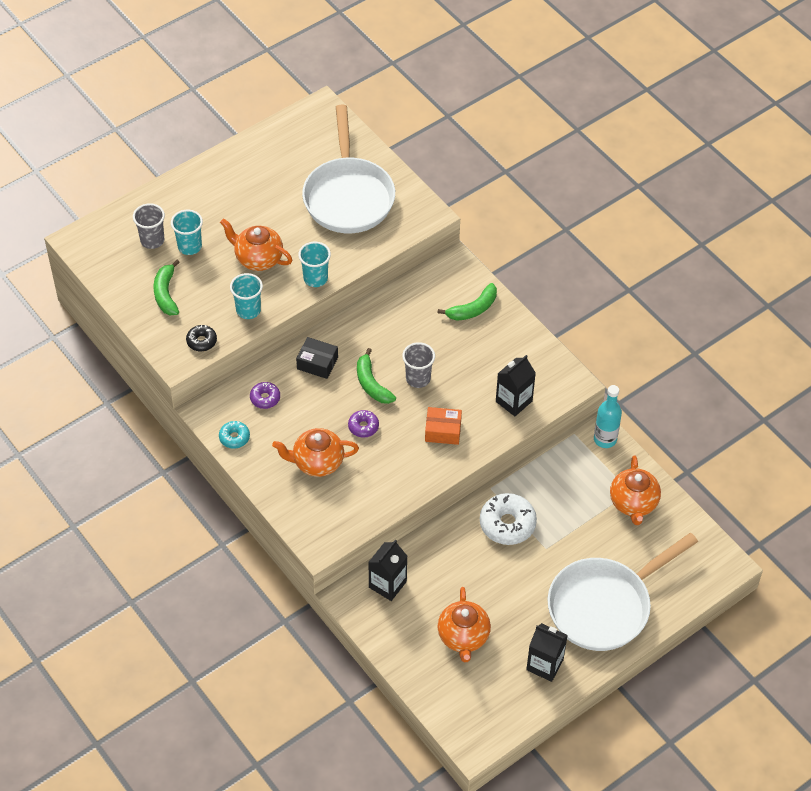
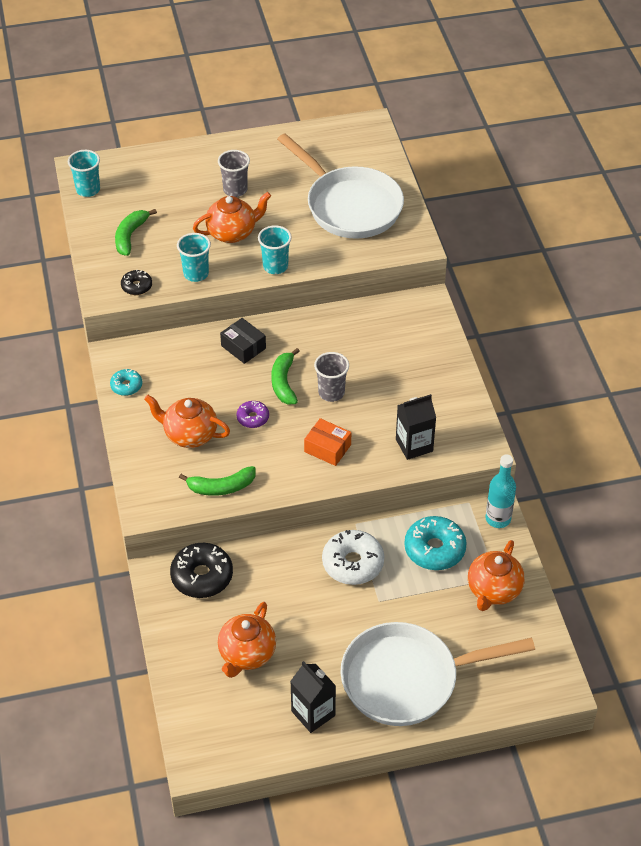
camera: 25 degrees right, 5 degrees down
(152, 240) = (146, 188): grey cup -> grey cup (235, 190)
(189, 246) = (176, 203): turquoise cup -> turquoise cup (88, 190)
(258, 258) = (232, 233): orange teapot -> orange teapot turned 105 degrees clockwise
(265, 398) = (176, 361): purple donut -> none
(348, 196) = (349, 206): white pan -> white pan turned 60 degrees counterclockwise
(387, 584) = (202, 576): black carton -> black donut
(473, 309) = (422, 348): green banana -> green banana (221, 487)
(567, 486) = (434, 549): none -> turquoise donut

